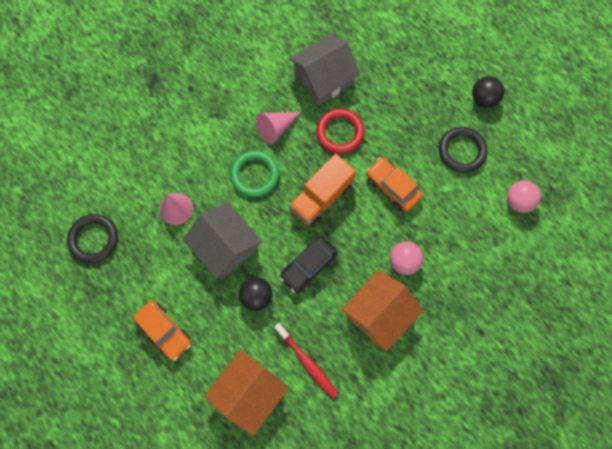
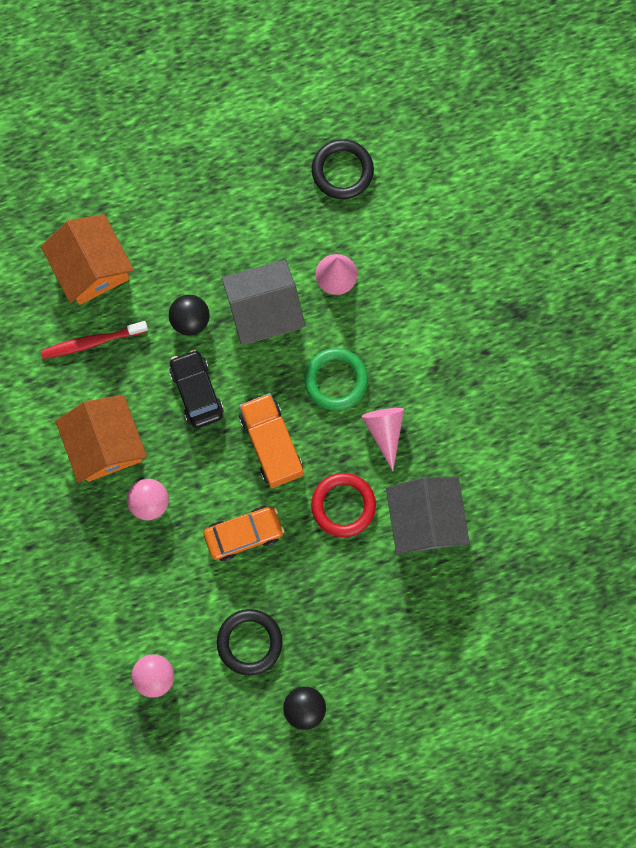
camera: 115 degrees right, 5 degrees up
(164, 331) = (200, 206): orange car -> none

